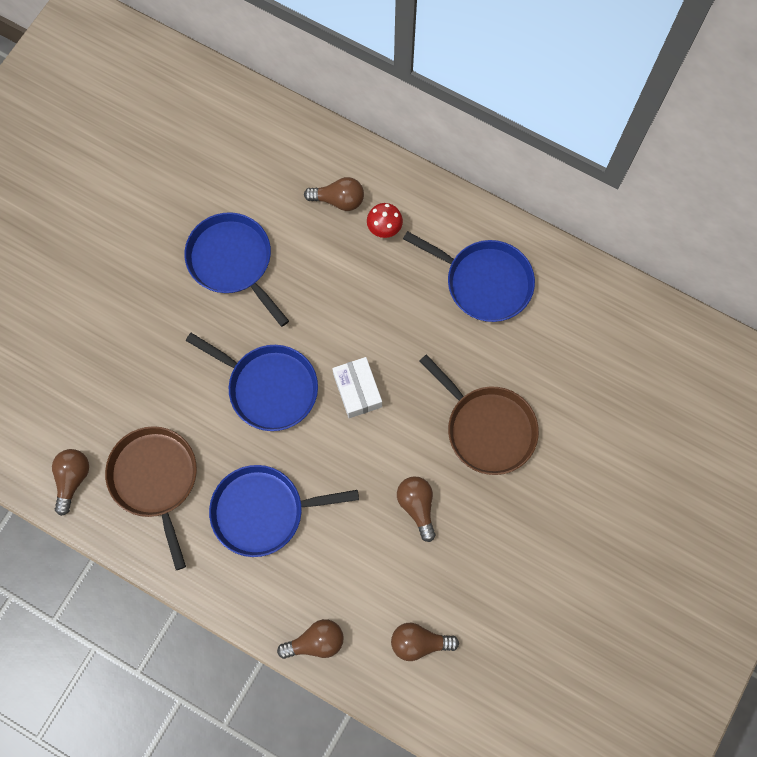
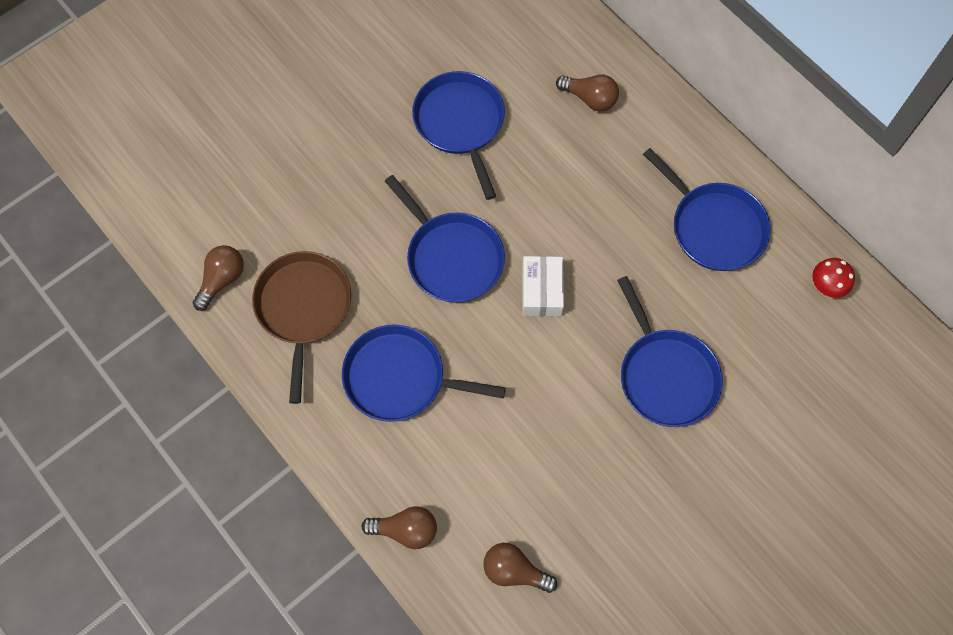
camera: 20 degrees right, 5 degrees down
(384, 229) = (627, 141): red mushroom -> red mushroom (825, 287)
(417, 506) = (562, 429): brown light bulb -> none
(487, 428) = (665, 375): brown pan -> blue pan

